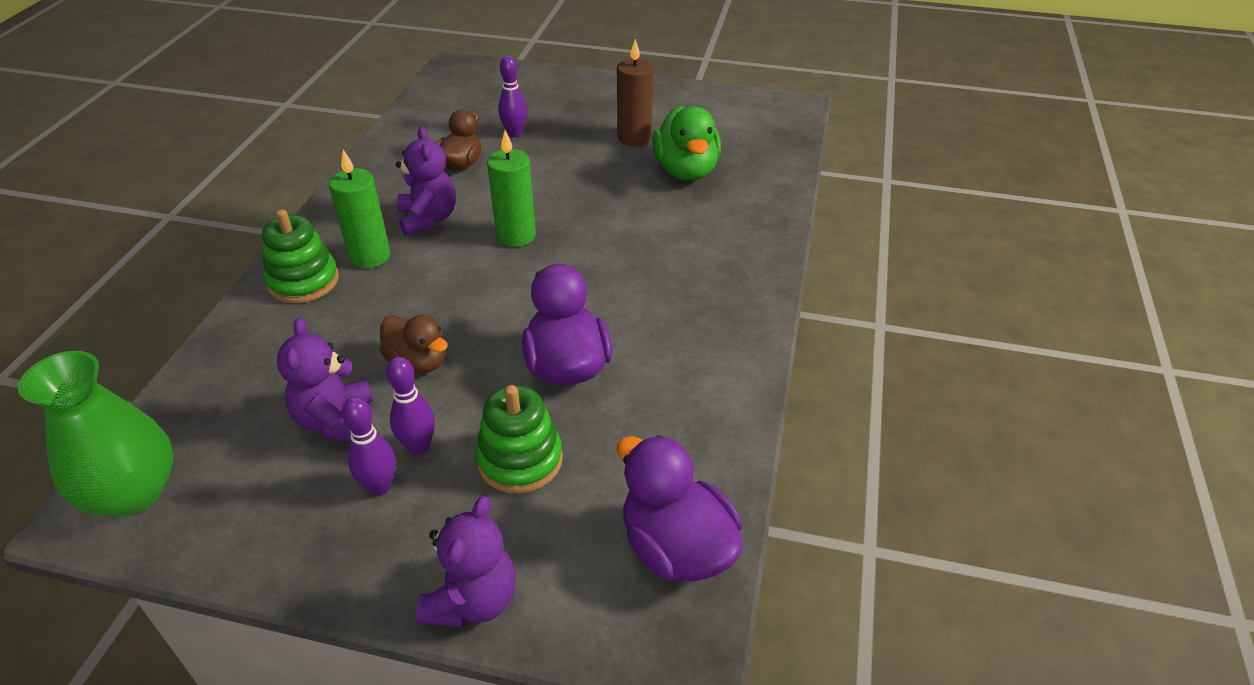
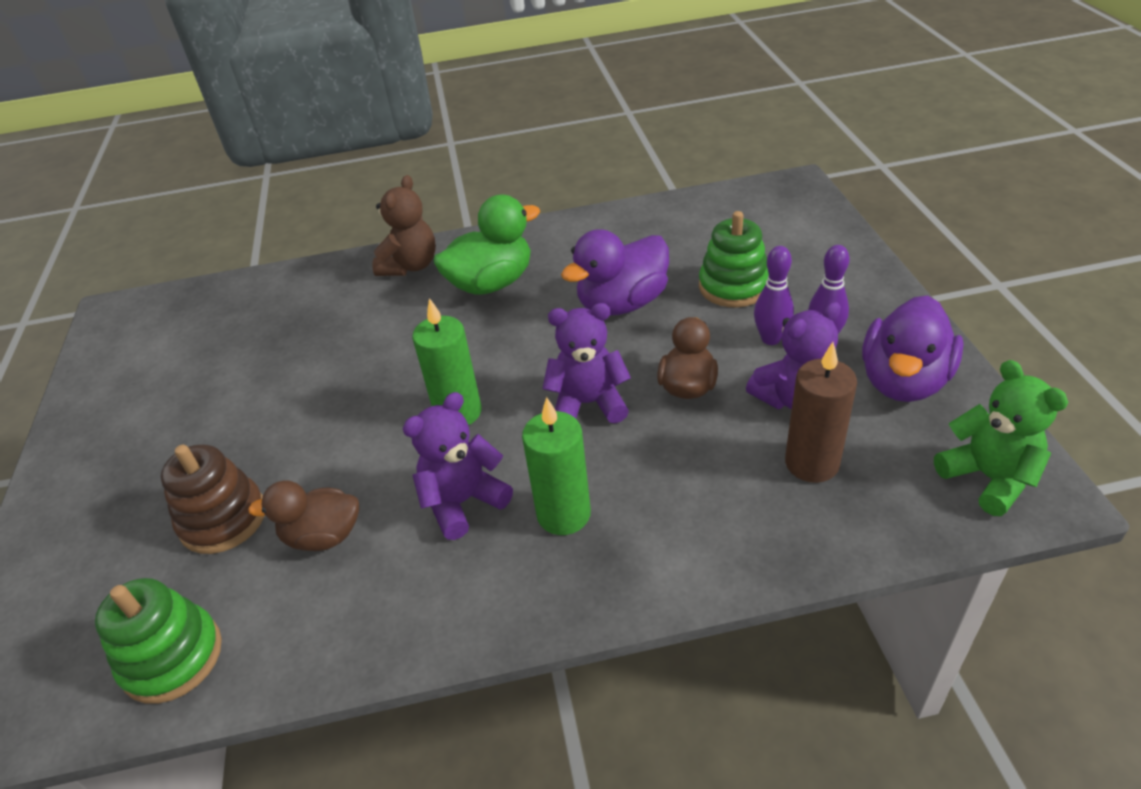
camera: 110 degrees left, 0 degrees up
(133, 492) = (988, 478): green vase -> green teddy bear
(303, 281) = (645, 548): green stacking toy -> green stacking toy (172, 657)
(473, 600) = (852, 259): purple teddy bear -> purple teddy bear (588, 404)
(515, 133) = (223, 519): purple bowling pin -> brown stacking toy
(634, 138) = (213, 403): brown candle -> brown candle (811, 463)
(676, 548) = (736, 206): purple duck -> purple duck (903, 381)
(686, 170) = (279, 341): green duck -> green duck (491, 283)
(746, 252) = (410, 266): none -> brown teddy bear

